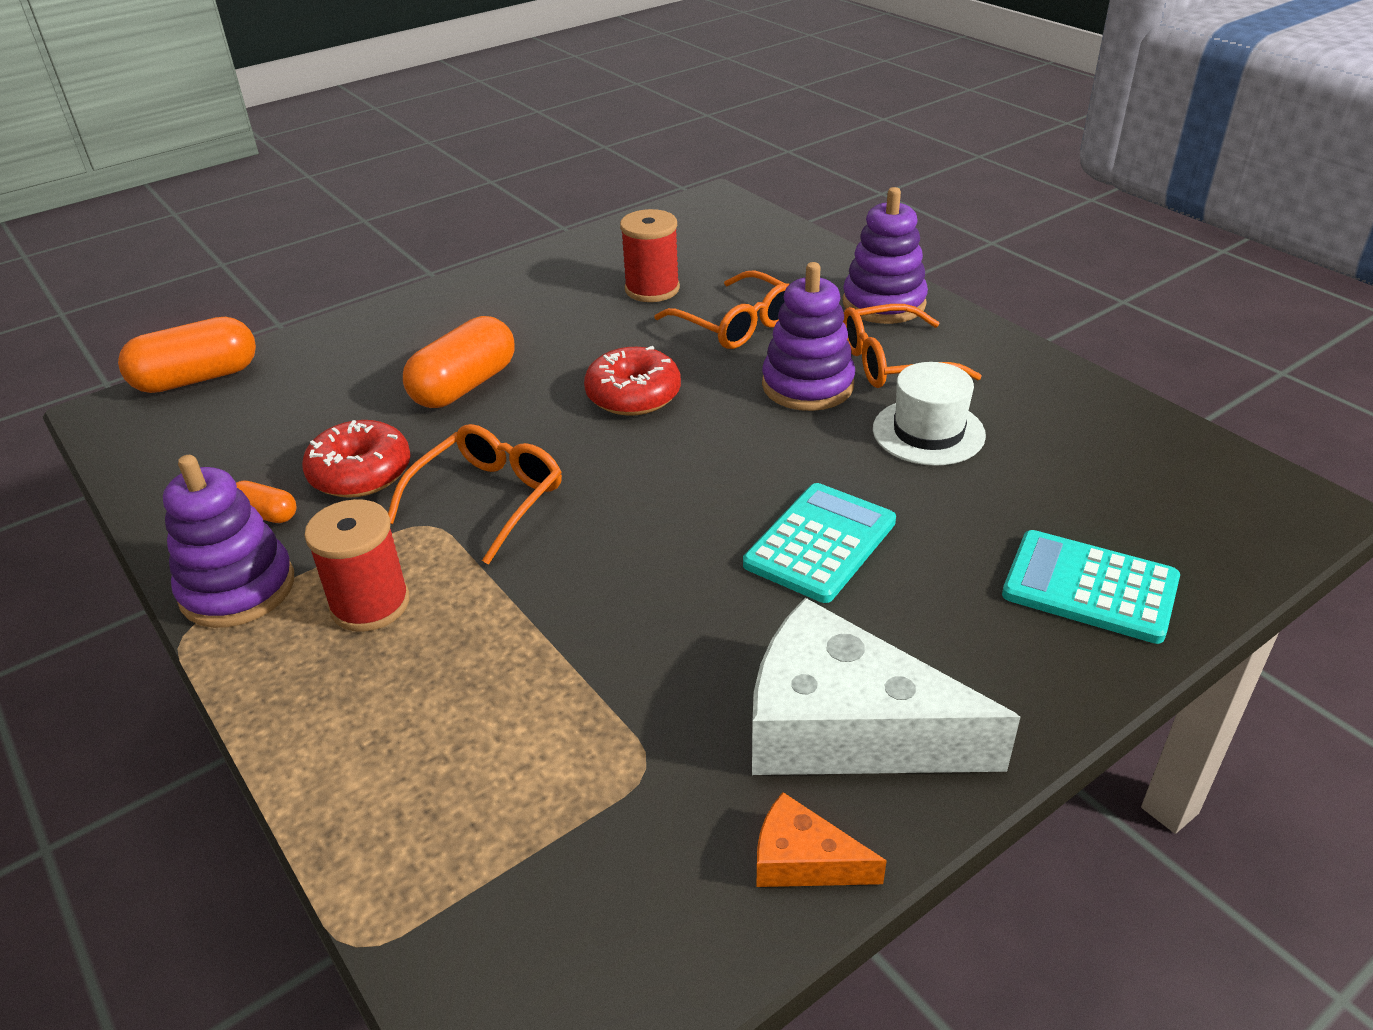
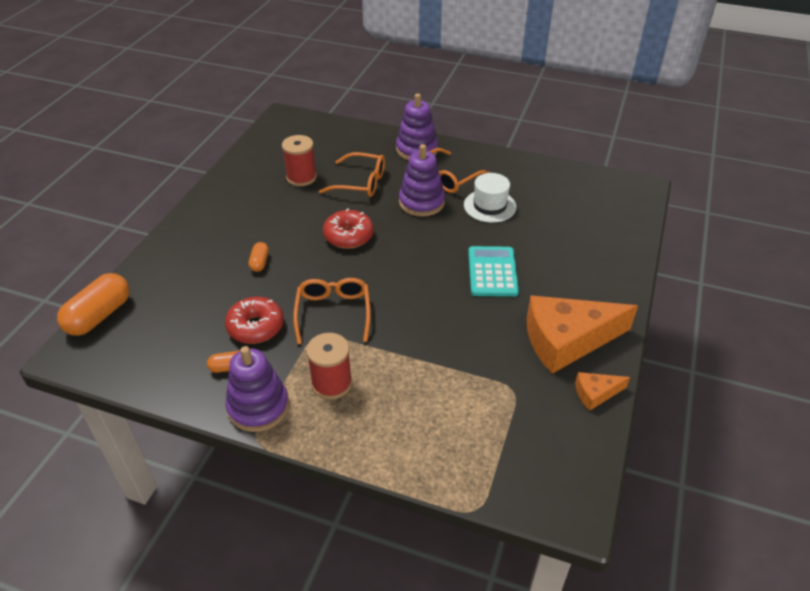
camera: 35 degrees left, 5 degrees up
(464, 386) = (259, 262): orange capsule -> orange capsule, size x0.50
(845, 727) = (567, 340): white cheese -> orange cheese
(1090, 587) = (600, 248): turquoise calculator -> none

